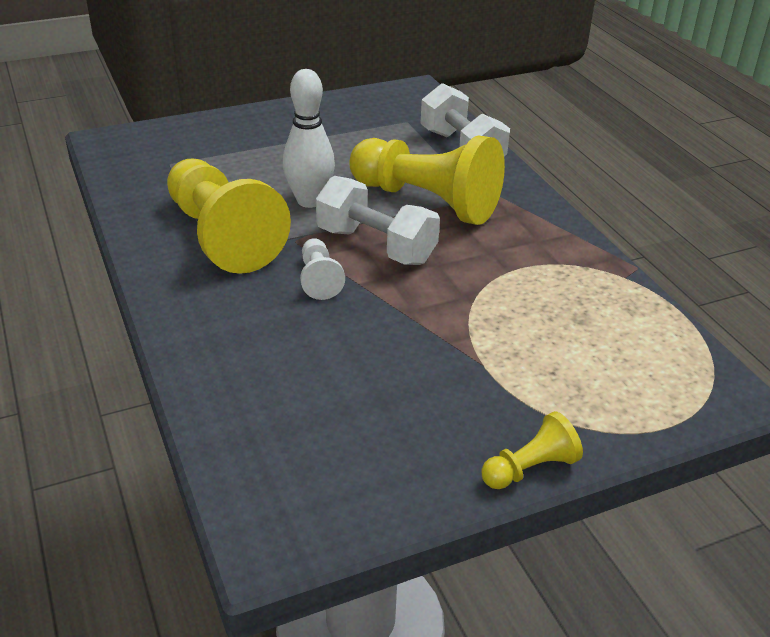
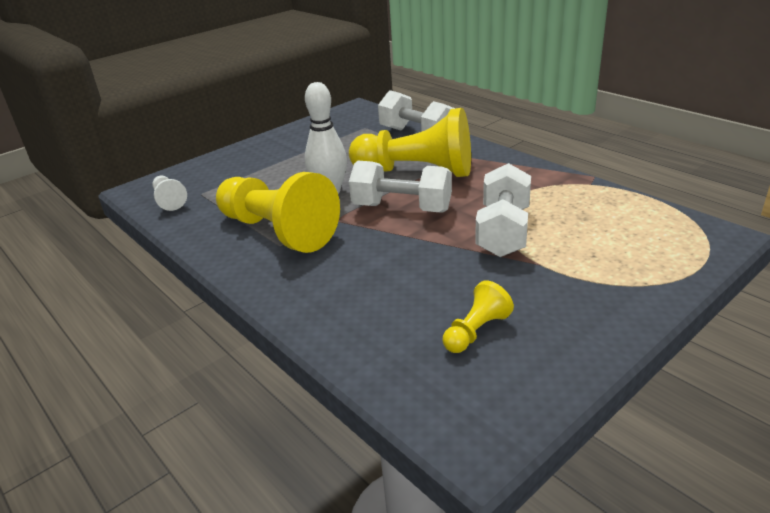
camera: 15 degrees left, 5 degrees down
(319, 279) = (375, 241): white pawn -> white pawn (169, 200)
(470, 310) = (503, 231): none -> white dumbbell
(530, 468) = (632, 324): yellow pawn -> yellow pawn (476, 331)

